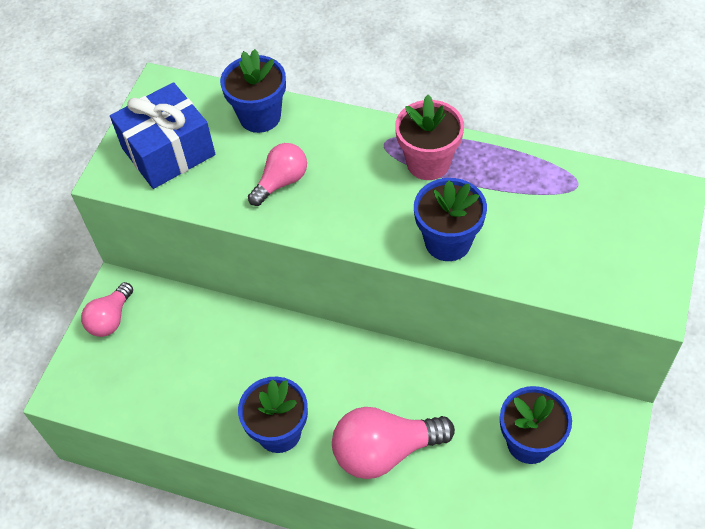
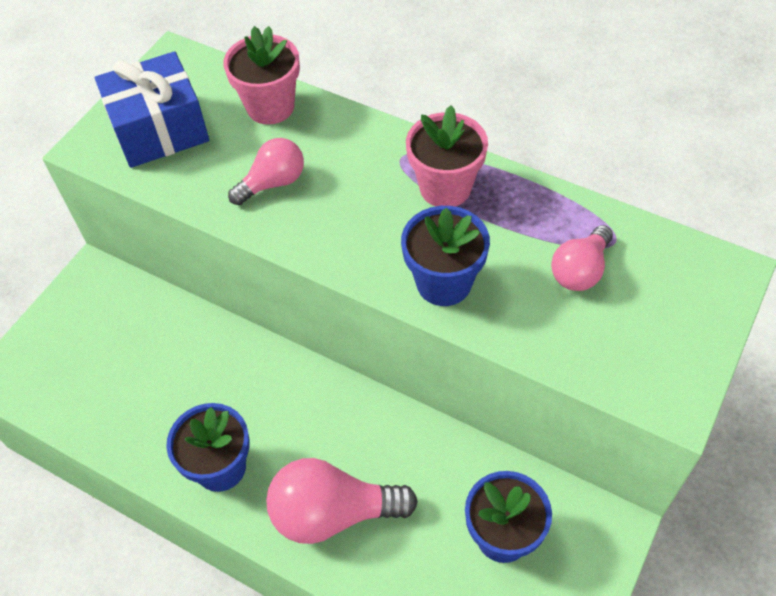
camera: 10 degrees right, 0 degrees up
(111, 319) = (75, 306): pink light bulb -> pink light bulb (580, 270)
(260, 116) = (270, 107): blue flower pot -> pink flower pot

